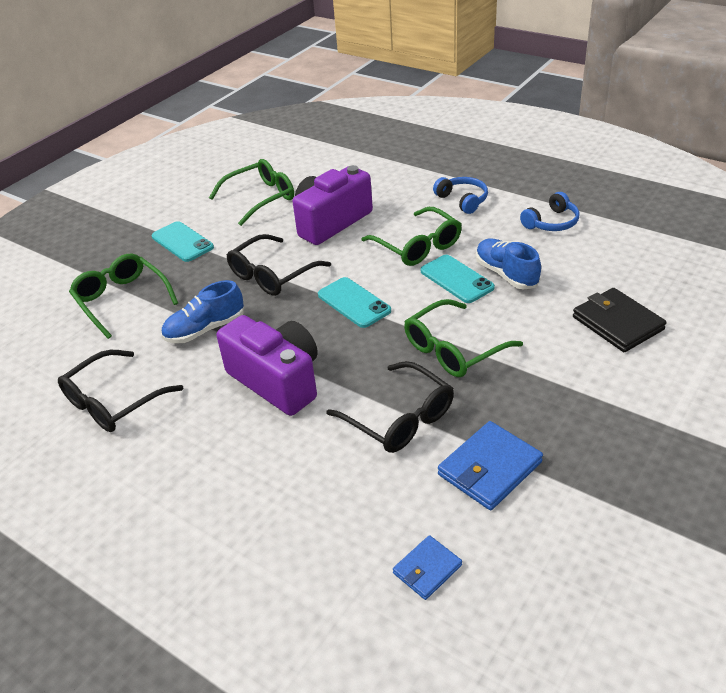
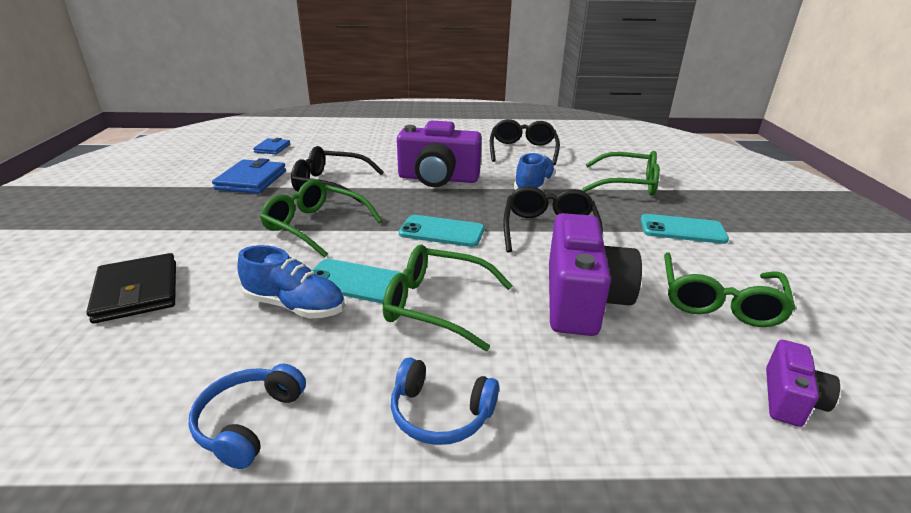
camera: 140 degrees right, 10 degrees down
(312, 162) = (790, 399): none -> purple camera
(453, 349) = (316, 226): green glasses -> green glasses turned 75 degrees counterclockwise
(617, 323) = (137, 291): black wallet -> black wallet turned 45 degrees clockwise

